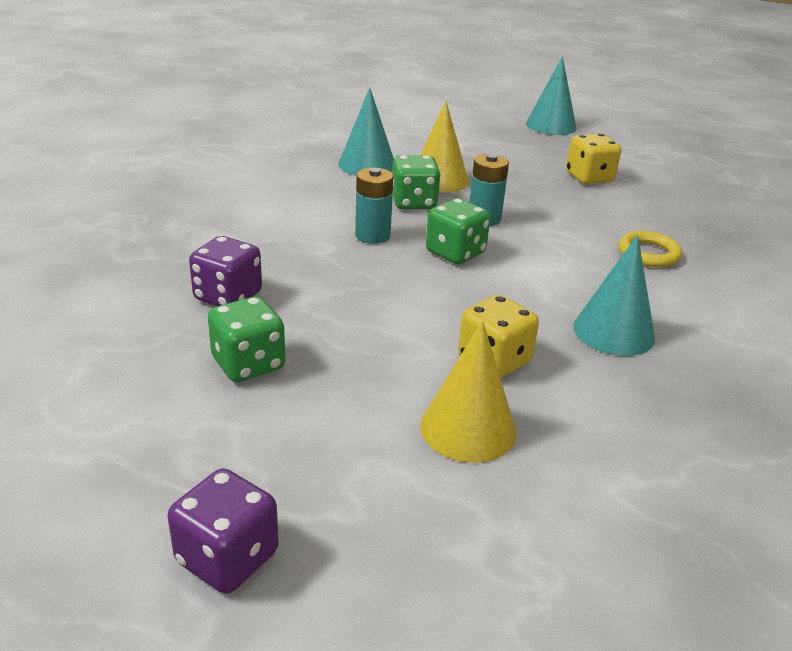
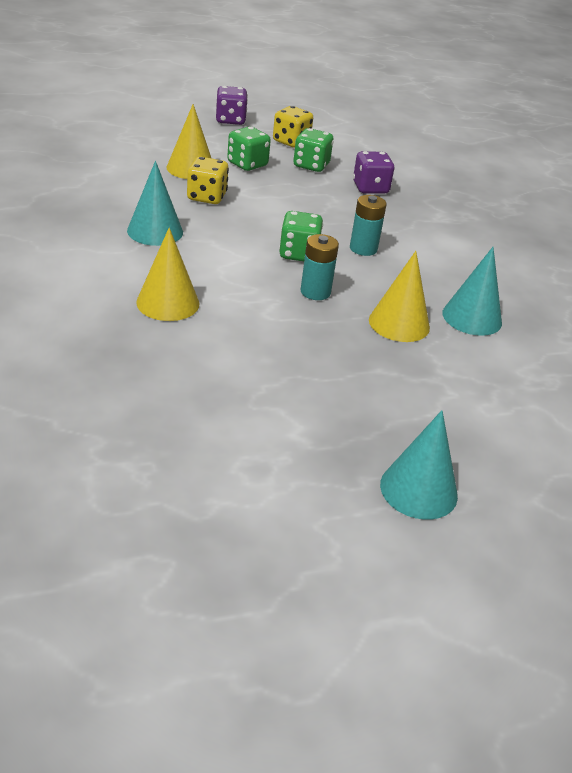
camera: 140 degrees right, 5 degrees up
(413, 203) = (380, 288): green dice -> green dice (247, 164)
(589, 177) = (284, 388): yellow dice -> yellow dice (291, 142)
(648, 253) = (168, 303): yellow ring -> yellow cone

